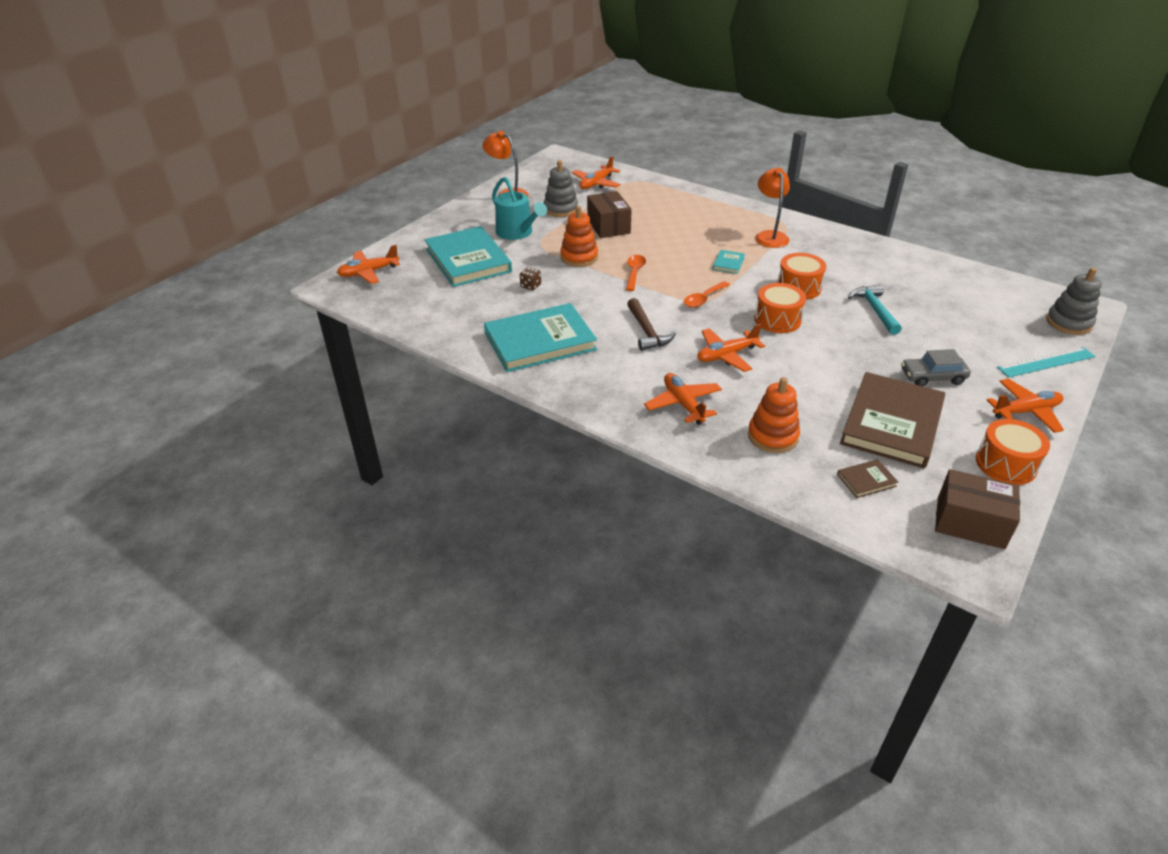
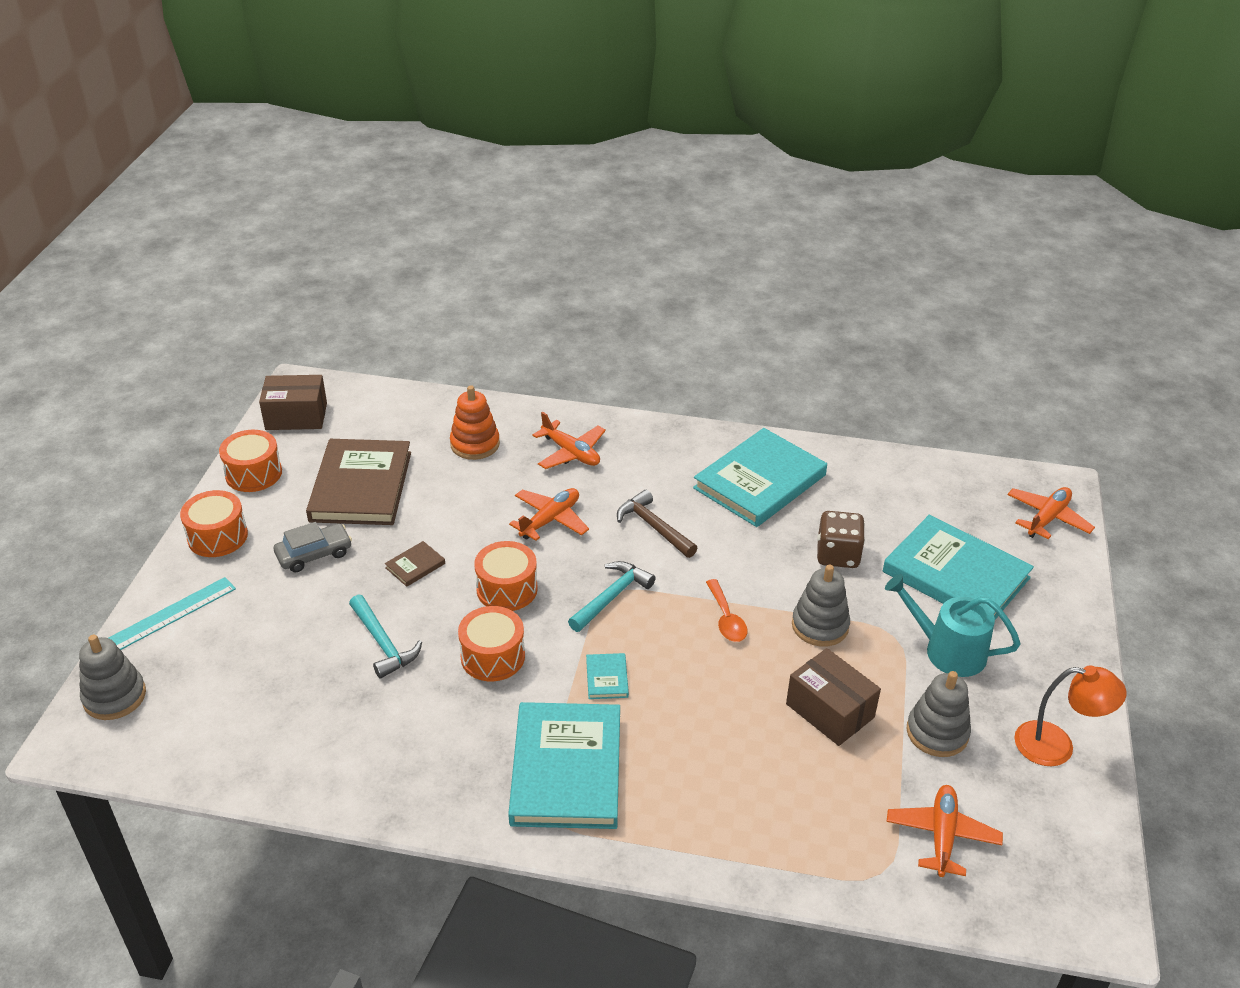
camera: 155 degrees right, 0 degrees up
(530, 286) = (837, 555): brown dice -> brown dice, size x1.88
(579, 257) = (820, 626): orange stacking toy -> grey stacking toy
(703, 299) = (611, 597): orange spoon -> turquoise hammer
(769, 236) = (566, 769): orange lamp -> turquoise book
(866, 480) = (384, 427): brown book -> brown book (415, 566)
(1025, 411) = (217, 536): orange plane -> orange drum

